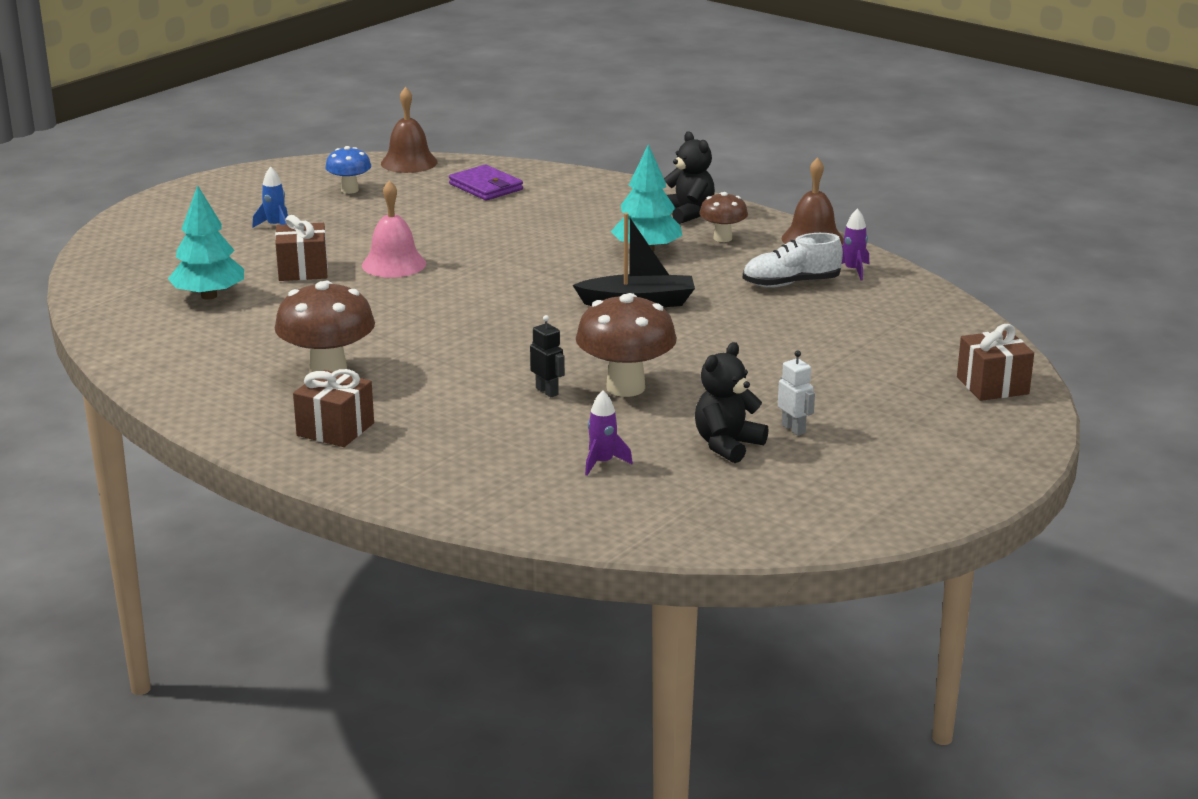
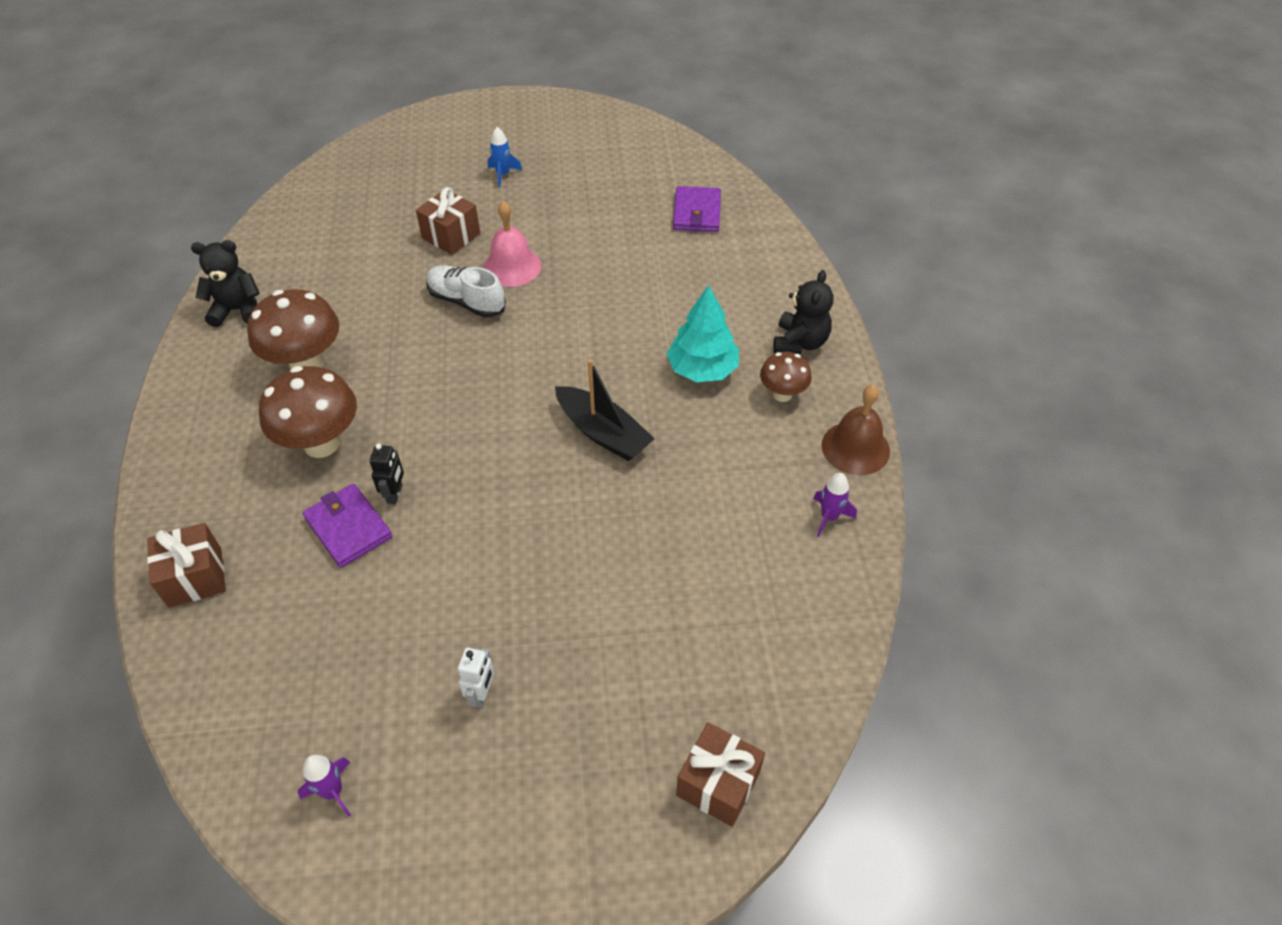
camera: 45 degrees right, 25 degrees up
(209, 296) = (364, 227): turquoise tree -> none
(335, 429) = (227, 430): brown gift -> brown gift (195, 577)
(349, 190) = (602, 161): blue mushroom -> none
(409, 162) = (685, 151): brown bell -> none
(546, 419) = (348, 527): none -> purple wallet
(602, 463) = (307, 613): purple rocket -> purple rocket (333, 791)
(625, 387) = (447, 533): brown mushroom -> brown mushroom (322, 444)
(727, 445) = (409, 670): black teddy bear -> black teddy bear (238, 310)
(791, 283) = (752, 496): white shoe -> white shoe (466, 301)

